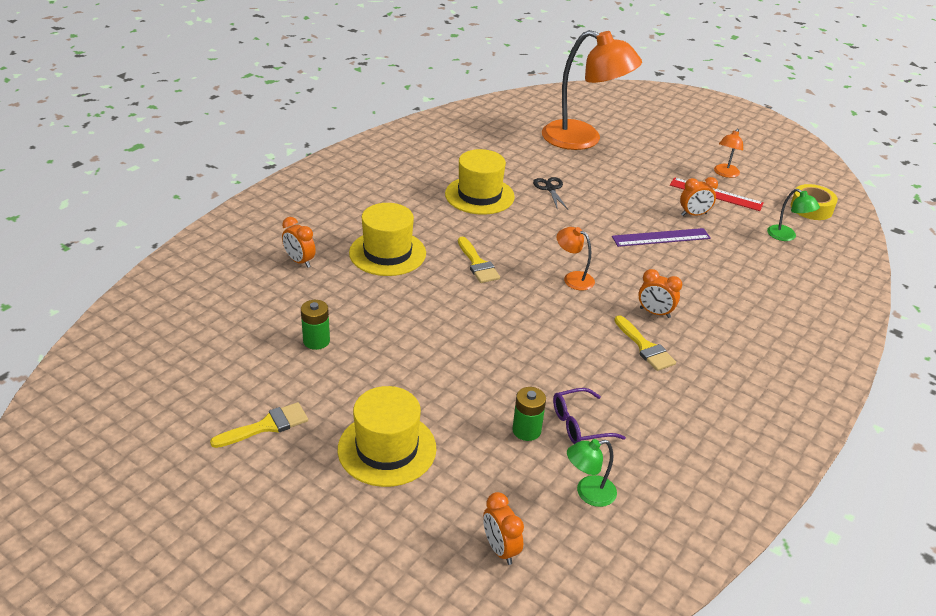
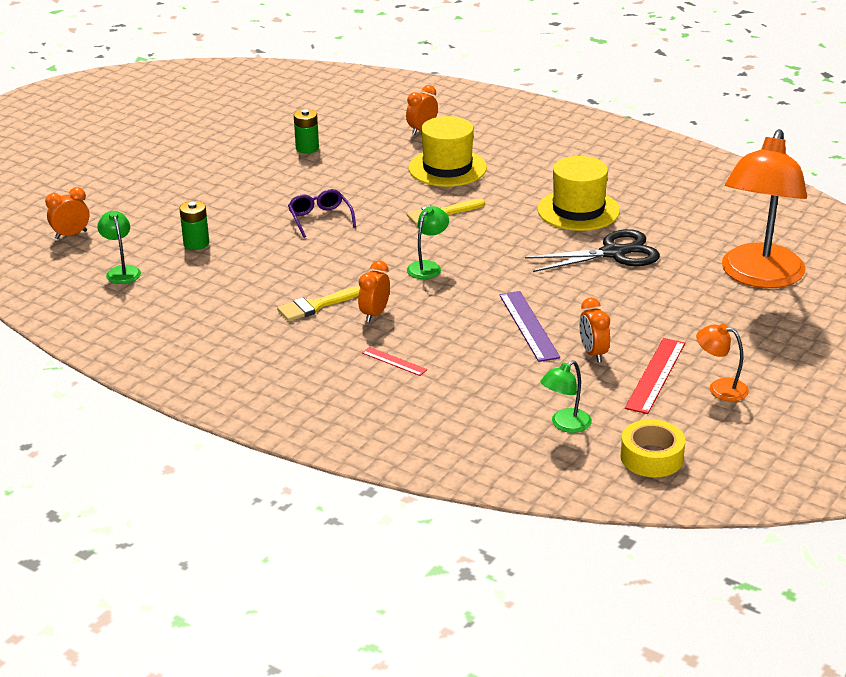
camera: 90 degrees right, 5 degrees down
(266, 426) = (204, 140): yellow brush -> none
(387, 449) = (178, 186): yellow hat -> none
(550, 189) = (613, 253): black scissors -> black scissors, size x1.76
(573, 278) = (428, 267): orange lamp -> green lamp
(580, 424) = (203, 268): purple glasses -> purple glasses (320, 219)
(725, 307) = (394, 361): none -> red ruler

